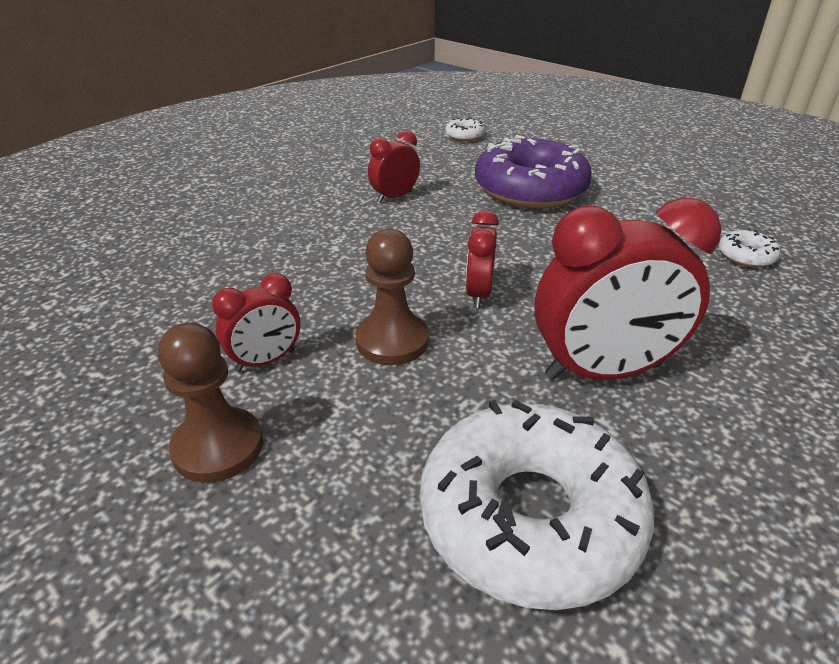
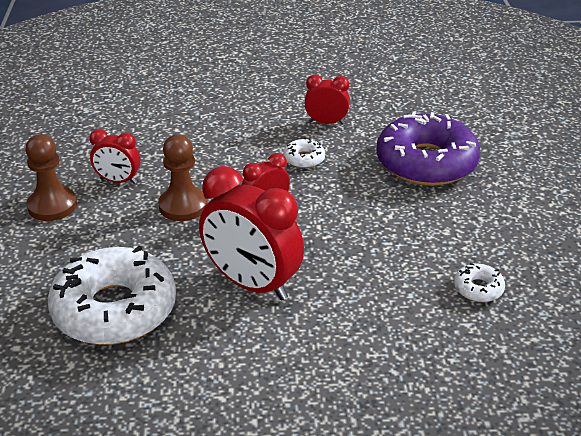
camera: 45 degrees right, 0 degrees up
(464, 136) = (462, 97): white donut -> white donut (304, 159)

